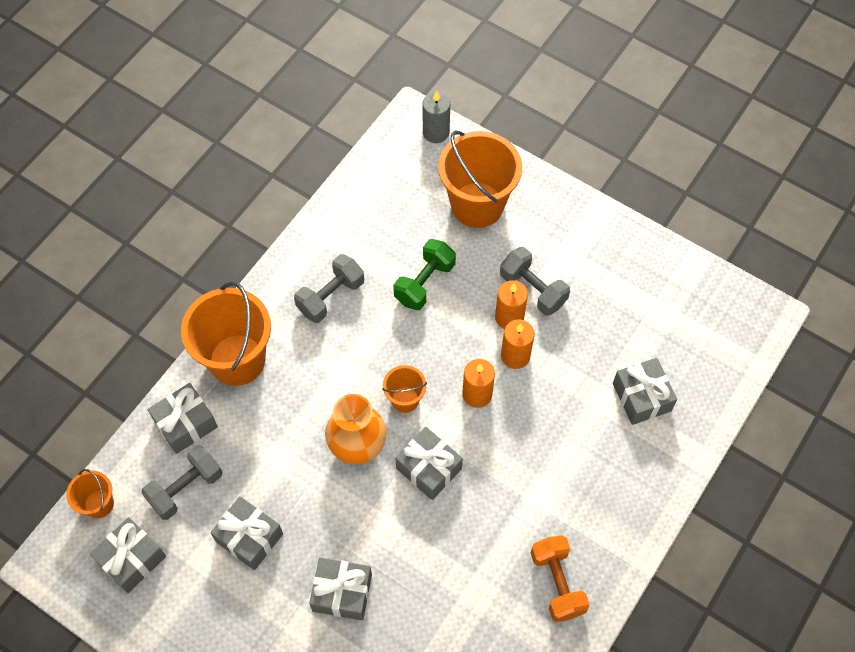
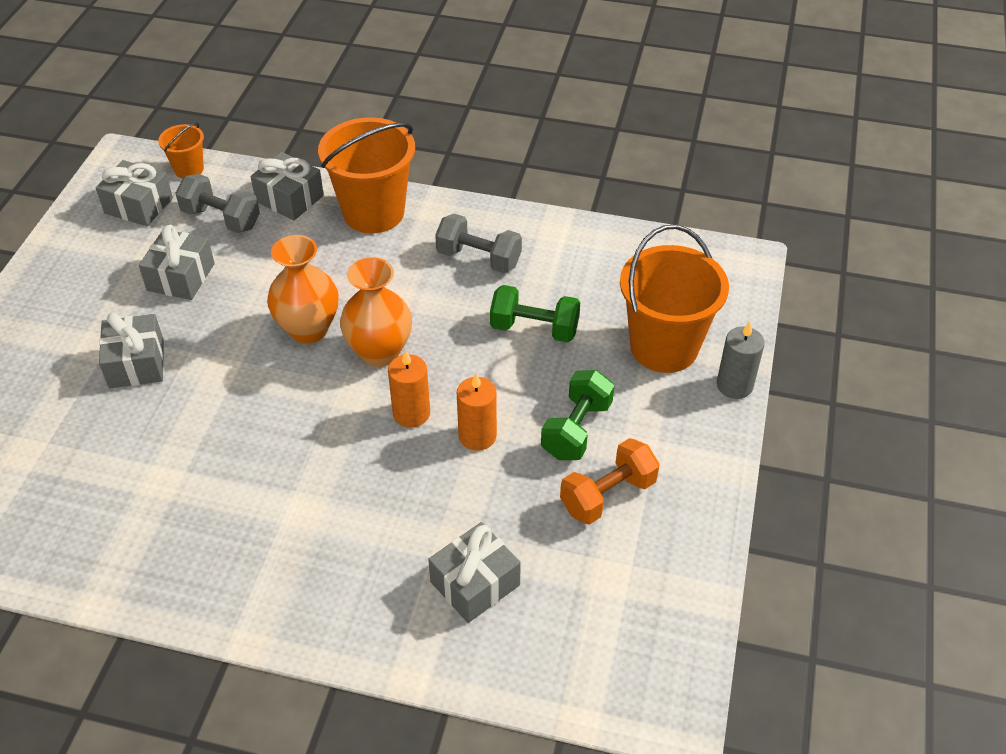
camera: 70 degrees right, 15 degrees down
(405, 399) = (379, 352): orange bucket -> orange vase
(429, 468) = (302, 395): grey gift -> none
(436, 132) = (739, 285): grey candle -> grey candle (734, 385)
(509, 317) = (526, 417): orange candle -> none
(533, 289) = (576, 429): grey dumbbell -> green dumbbell
(557, 583) = (190, 555): orange dumbbell -> orange dumbbell (608, 495)

